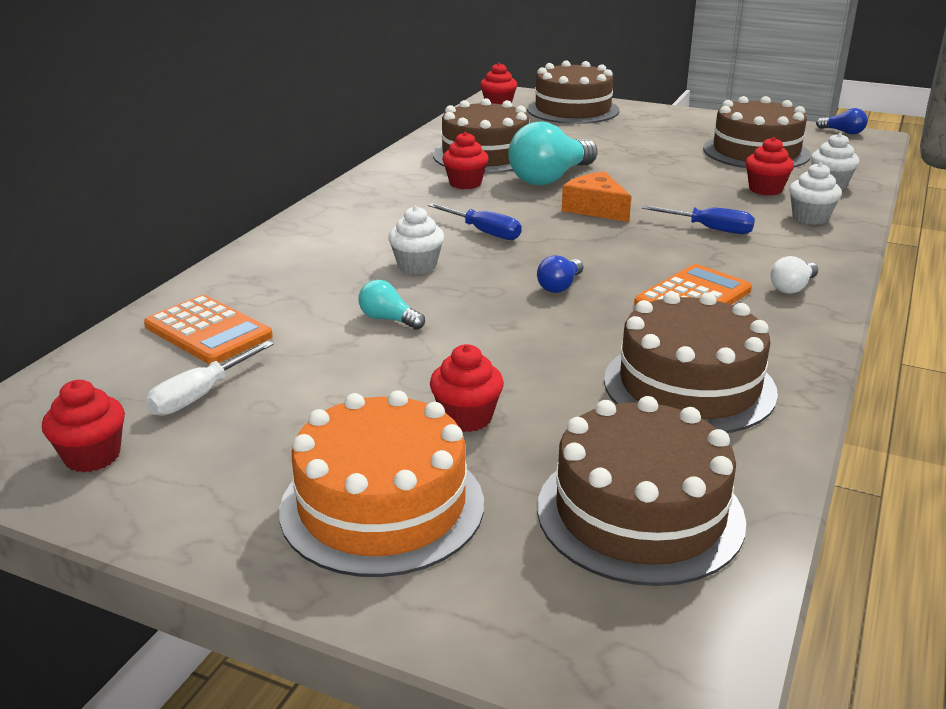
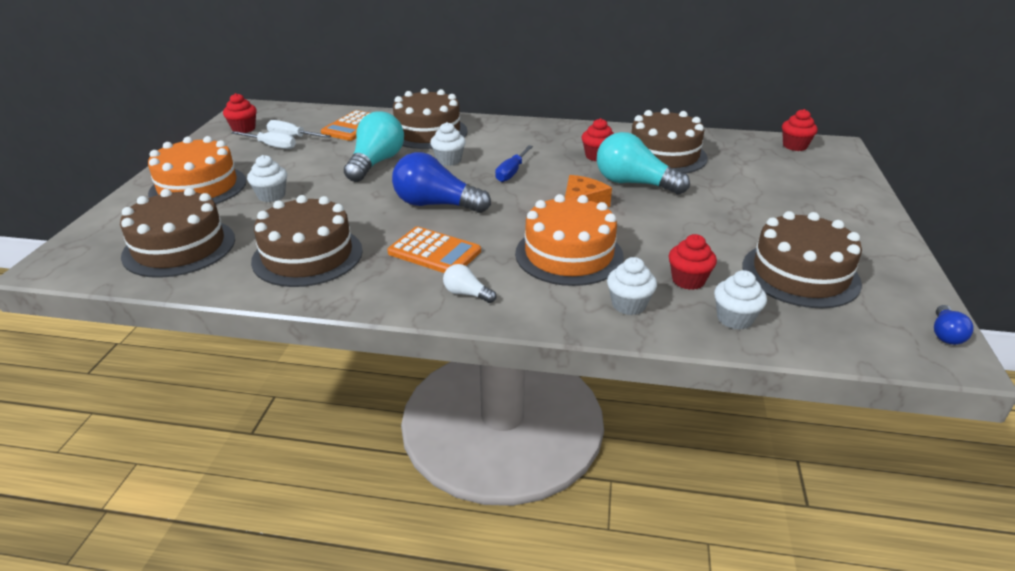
camera: 75 degrees right, 5 degrees up
(228, 419) = (271, 146): none -> white screwdriver
(388, 319) = (376, 163): turquoise light bulb -> turquoise light bulb, size x2.11
(466, 418) = (271, 196): red cupcake -> white cupcake
(560, 286) = (436, 205): blue light bulb -> blue light bulb, size x2.11
(573, 110) = (824, 176): brown cake -> brown cake (427, 132)
(709, 229) = (569, 254): blue screwdriver -> orange cake

